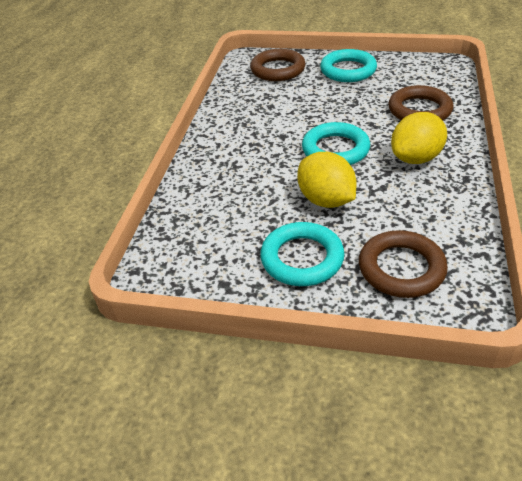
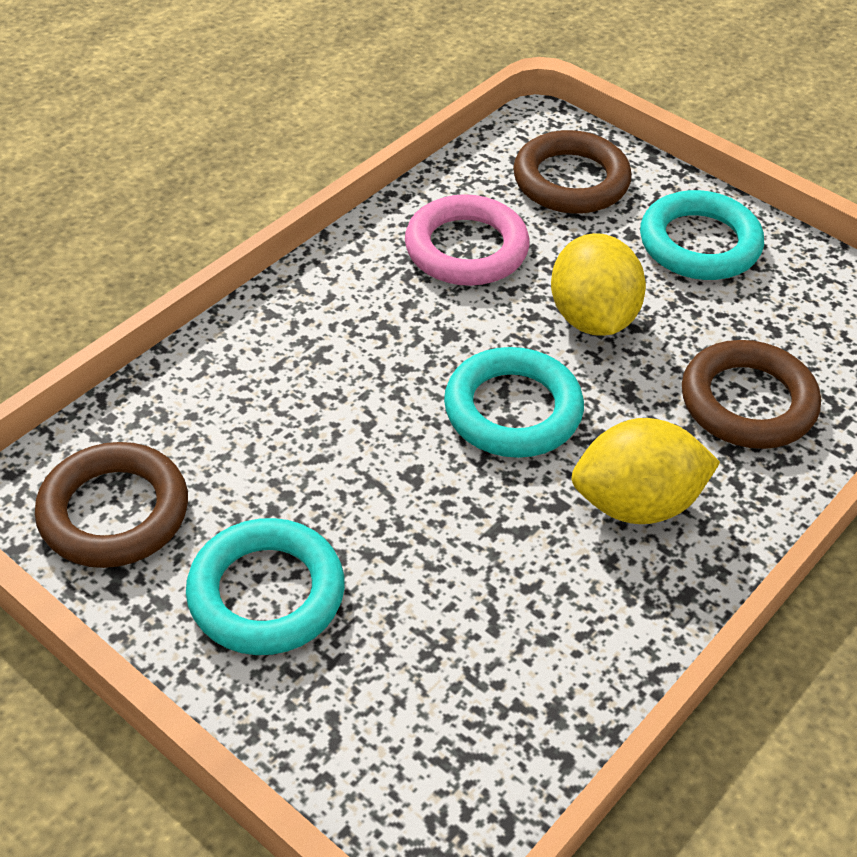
camera: 25 degrees right, 5 degrees up
(259, 106) = (466, 248): none -> pink ring
(326, 200) = (402, 505): yellow lemon -> yellow lemon (592, 318)
(401, 268) = (402, 703): brown ring -> brown ring (114, 512)

